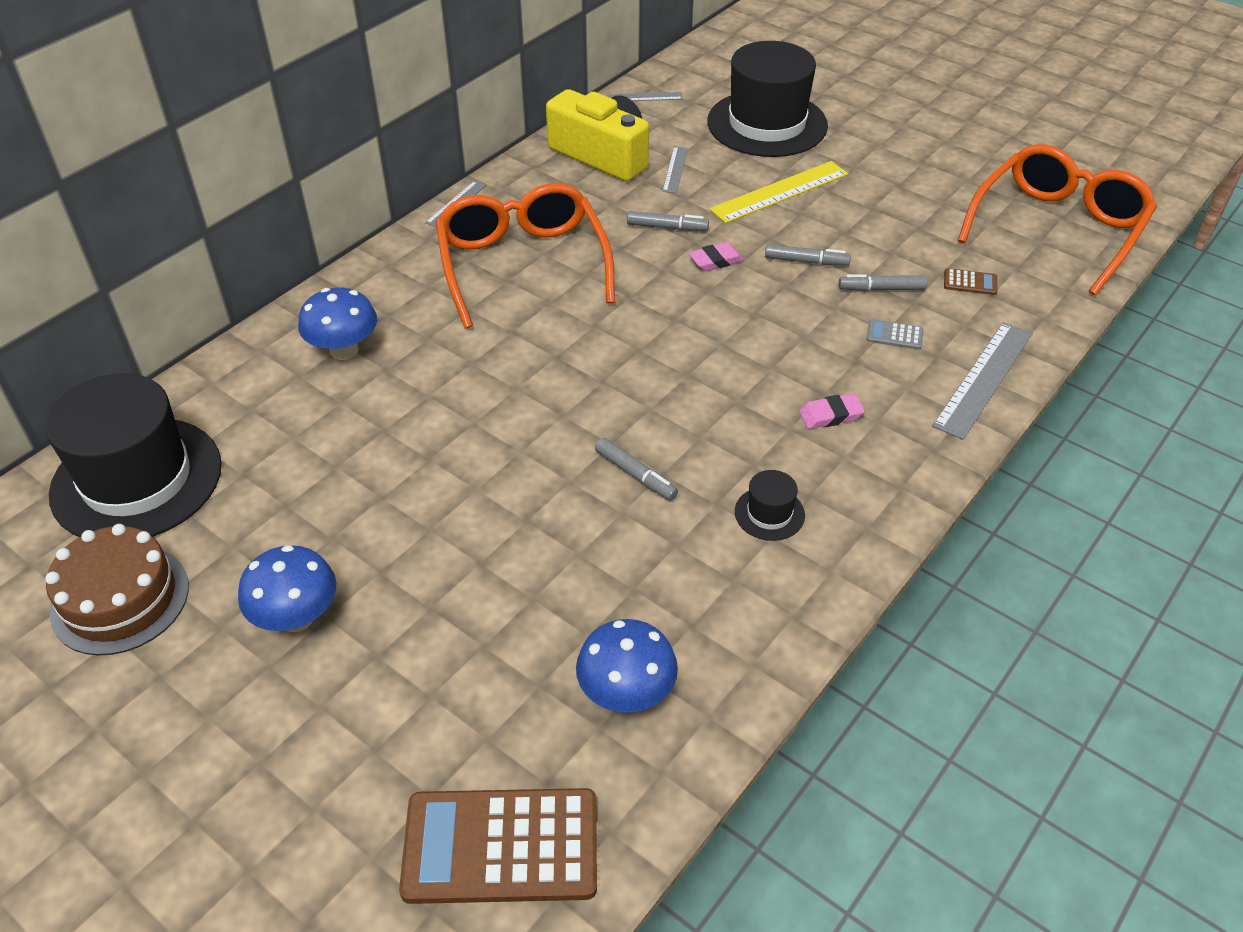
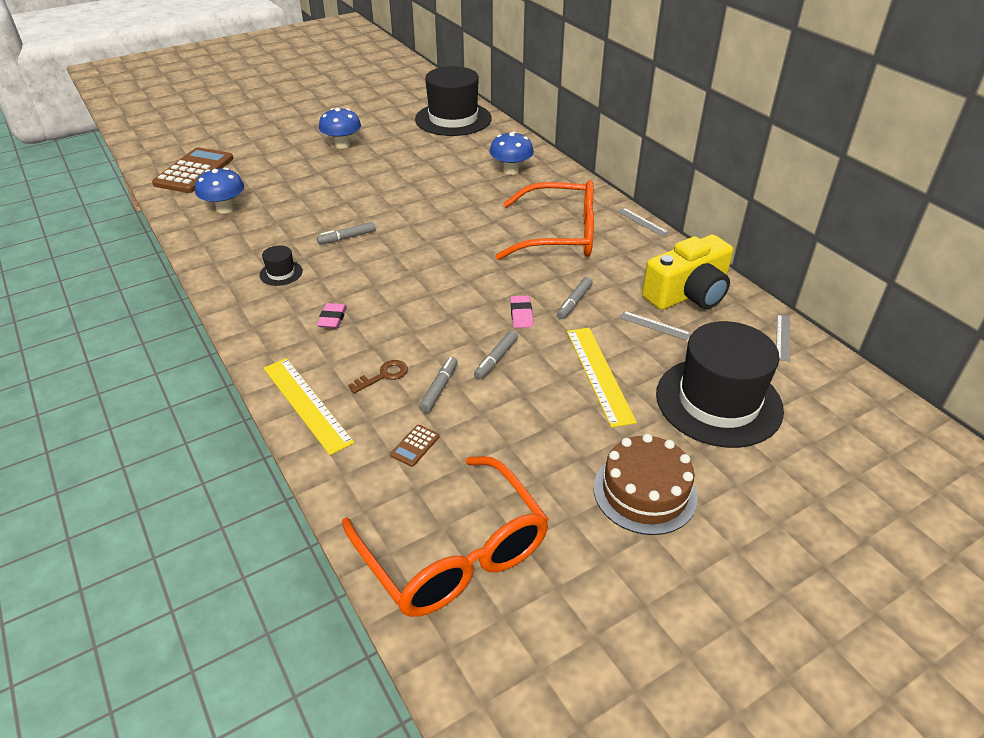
camera: 110 degrees right, 5 degrees down
(120, 599) = (386, 114): brown cake -> brown cake (645, 492)
(894, 335) = (384, 375): grey calculator -> brown key
(983, 379) = (307, 404): grey ruler -> yellow ruler

